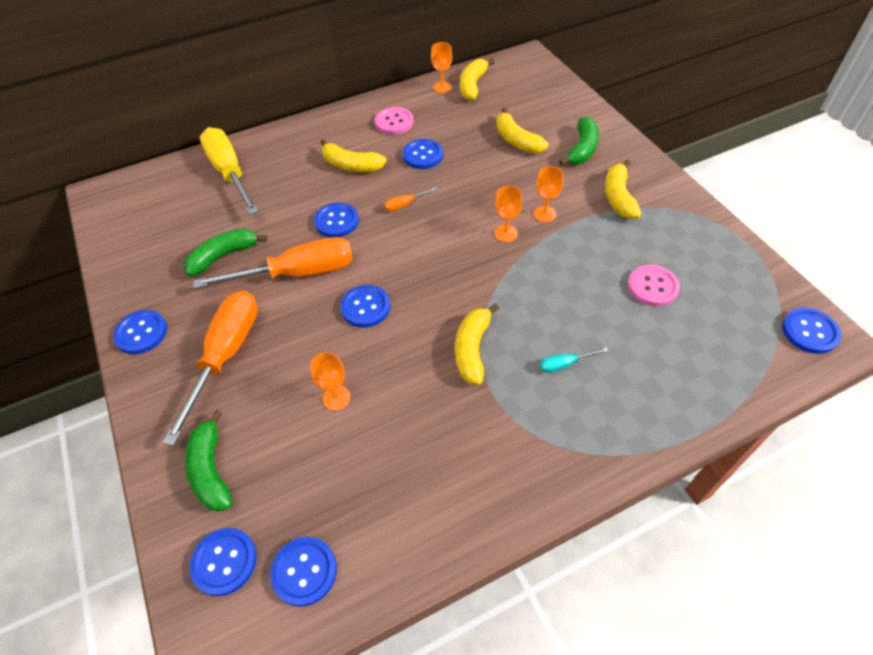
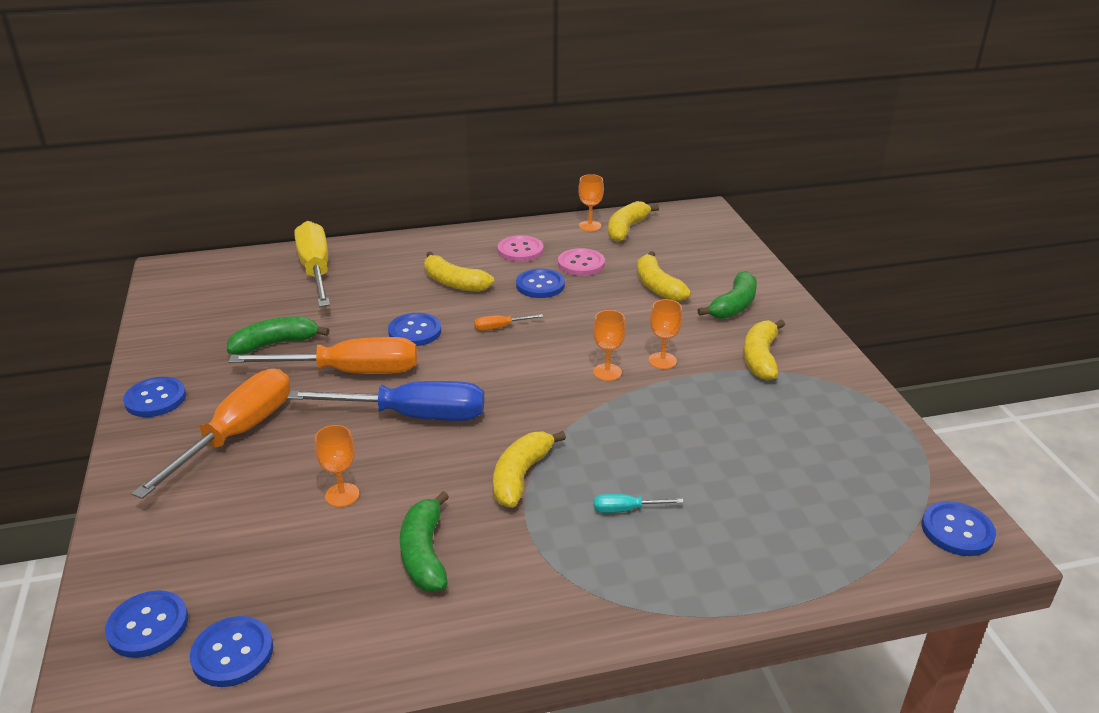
camera: 10 degrees right, 20 degrees down
(211, 470) = (173, 537): green banana -> green banana (424, 554)
(365, 307) = (413, 416): blue button -> blue screwdriver
(652, 287) = (768, 452): pink button -> pink button (581, 264)

